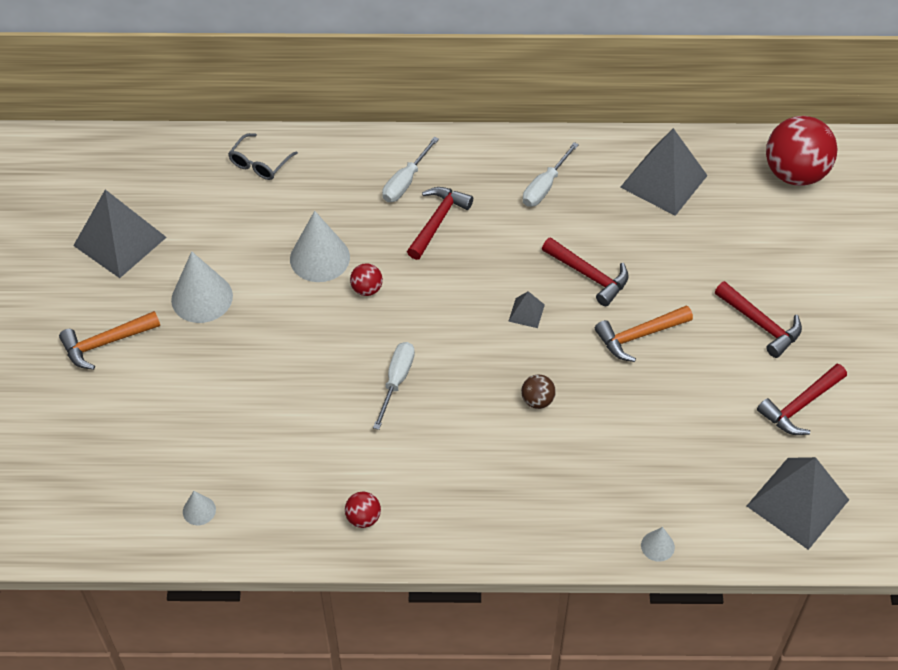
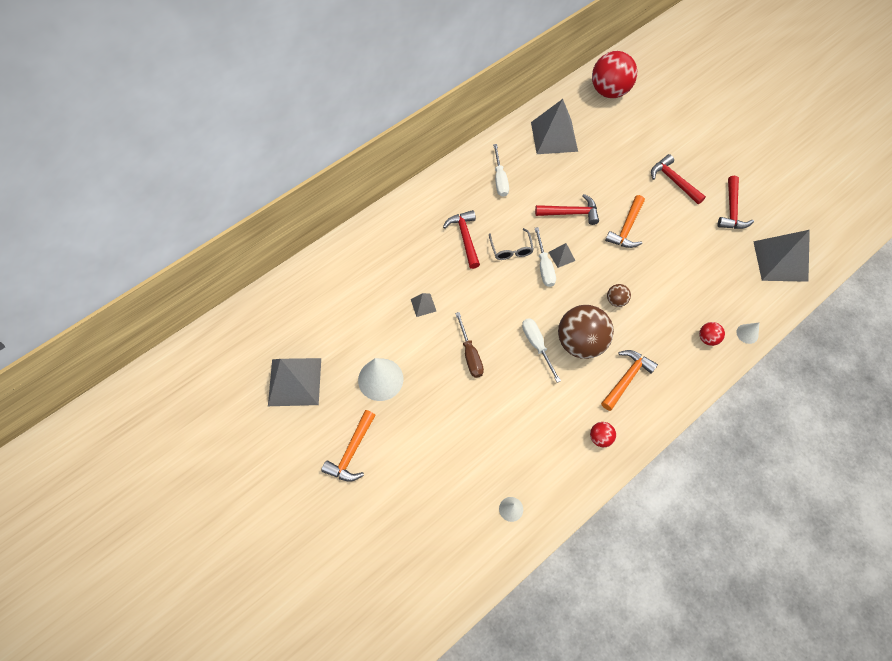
camera: 40 degrees left, 10 degrees up
(260, 163) = (331, 273): grey glasses -> grey glasses (511, 249)
(316, 339) = (470, 354): none -> brown screwdriver
(320, 258) = (423, 305): white cone -> grey pyramid
(367, 289) = (467, 304): red ball -> red ball (707, 338)
(405, 182) = (425, 227): white screwdriver -> white screwdriver (544, 266)
(447, 412) = (580, 342): none -> brown ball
(459, 484) = (627, 378): none -> orange hammer
(761, 324) = (673, 181): red hammer -> red hammer turned 135 degrees counterclockwise

